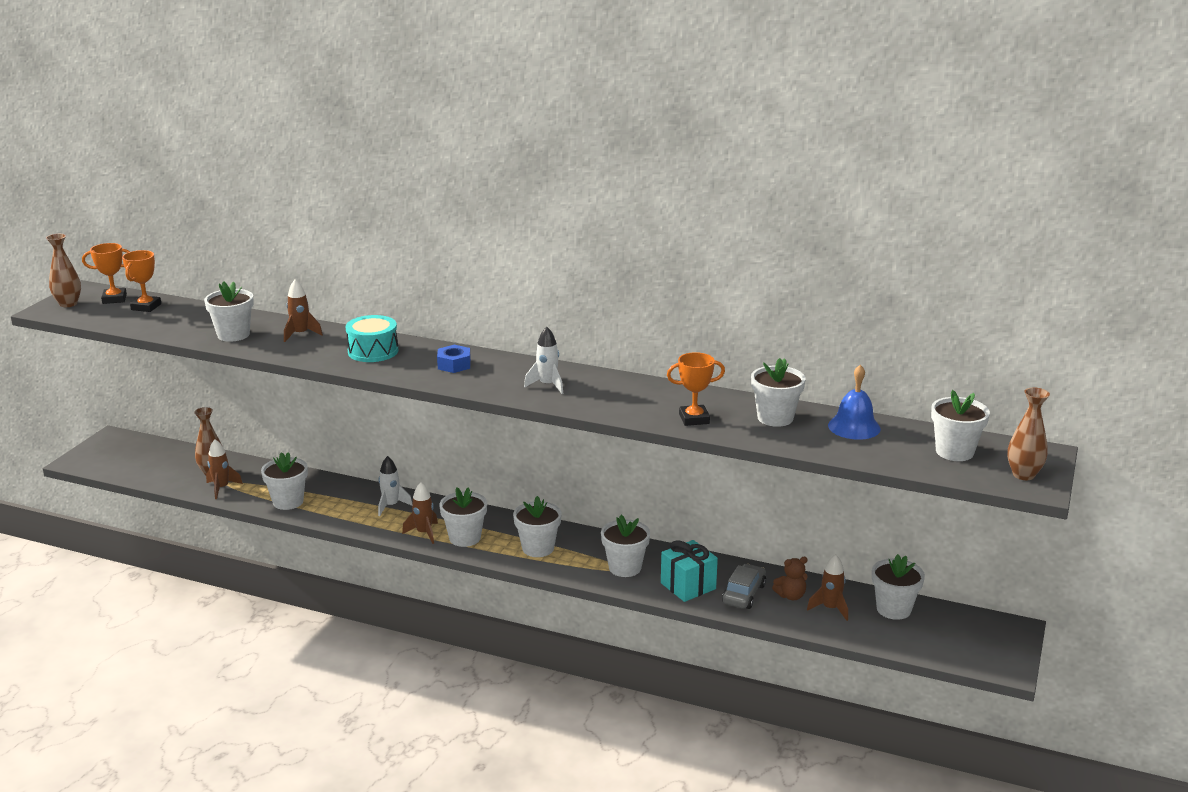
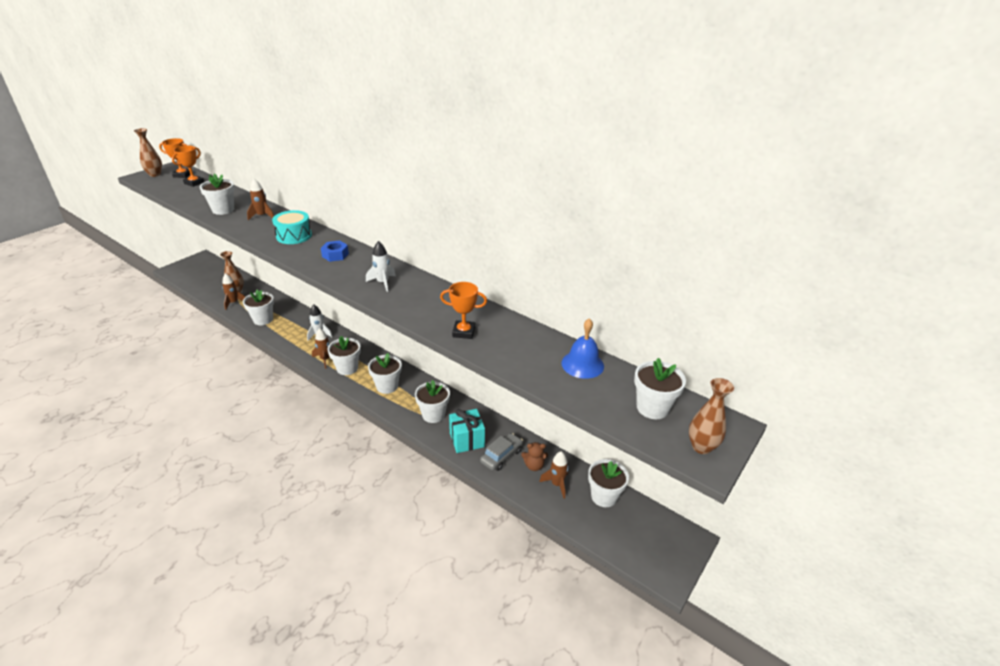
camera: 15 degrees right, 10 degrees up
(775, 418) = (525, 343): white flower pot -> none

